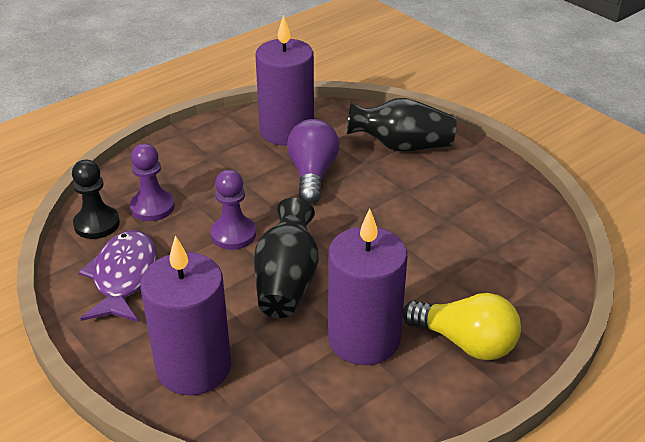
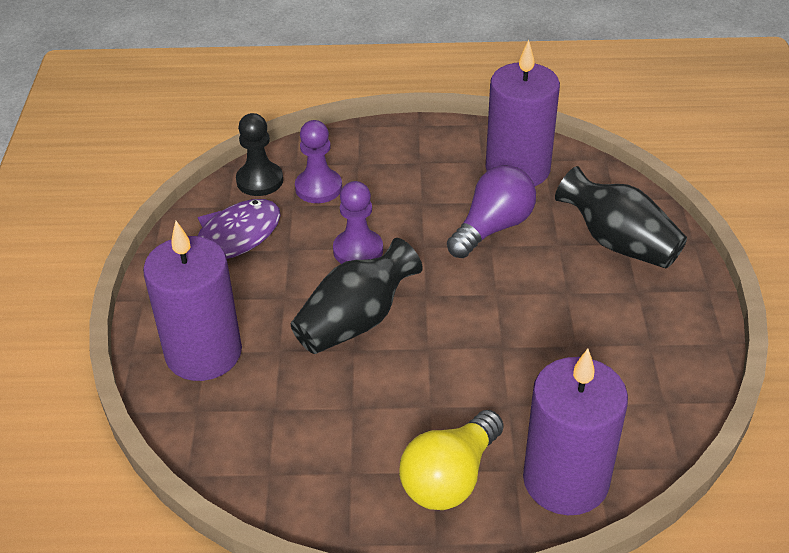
camera: 40 degrees right, 5 degrees up
(364, 339) = (362, 415): purple candle -> purple candle (565, 480)
(465, 342) = (450, 478): yellow light bulb -> yellow light bulb turned 60 degrees clockwise

